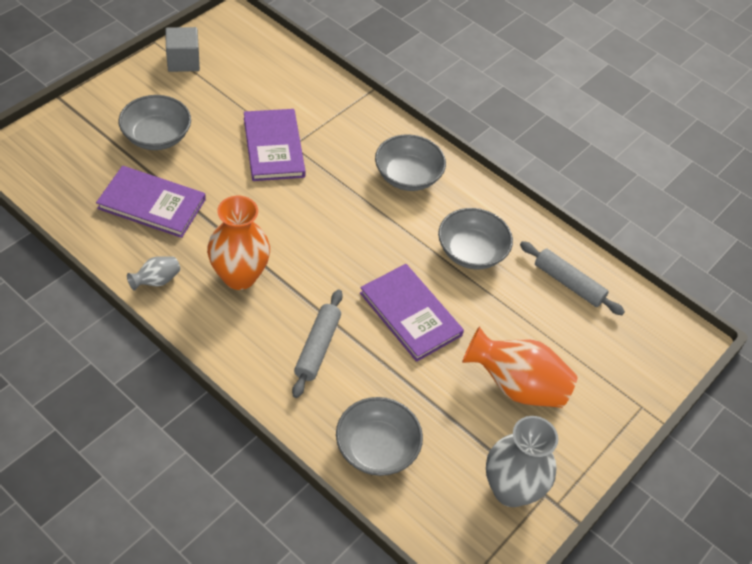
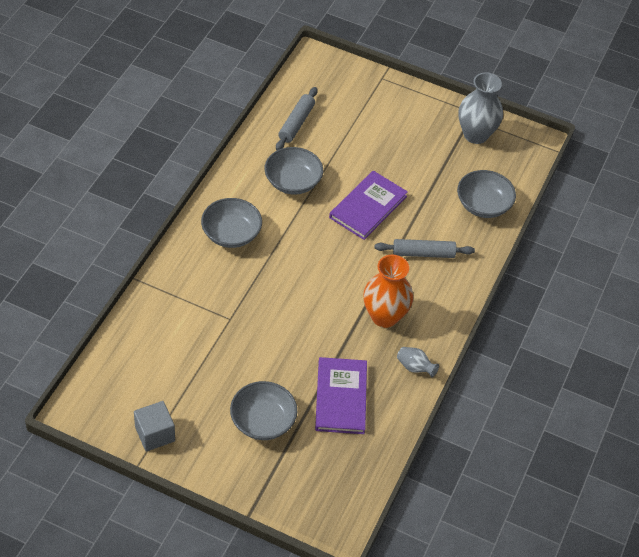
camera: 105 degrees left, 0 degrees up
(273, 147) = (238, 331): purple book -> none
(516, 386) = (398, 141): orange vase -> none

